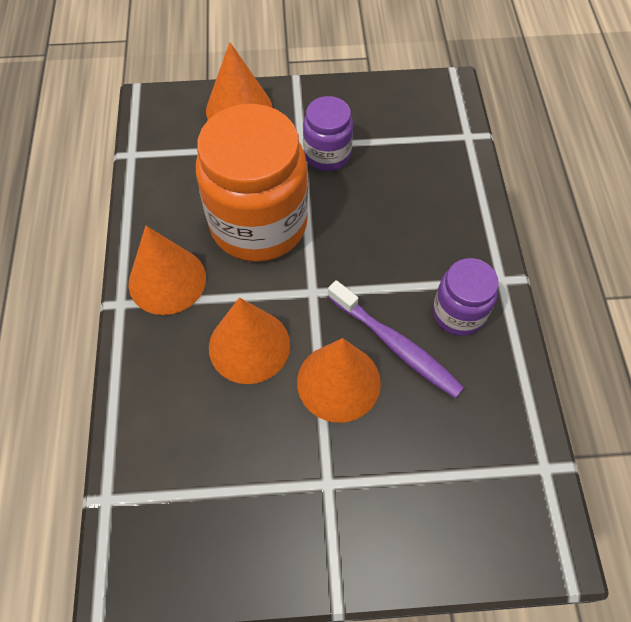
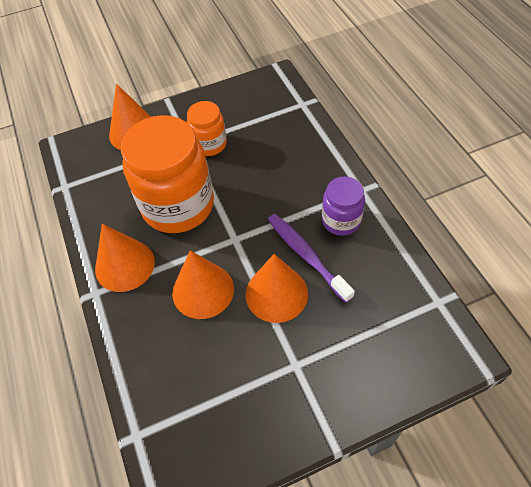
camera: 15 degrees left, 5 degrees down
(327, 154) = (209, 144): purple jar -> orange jar
(395, 345) = (306, 255): purple toothbrush -> purple toothbrush turned 150 degrees counterclockwise

